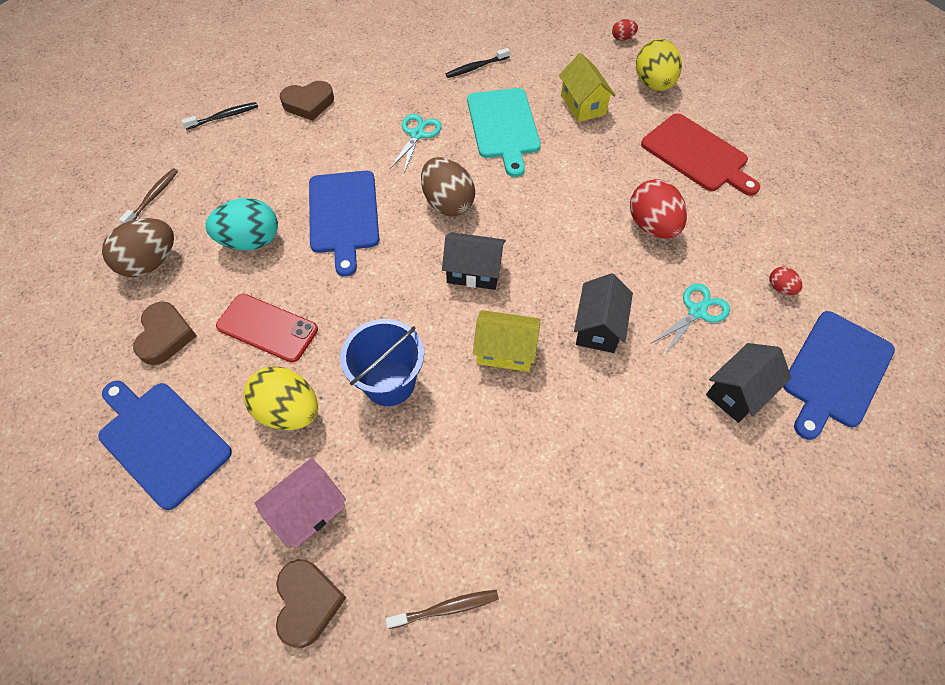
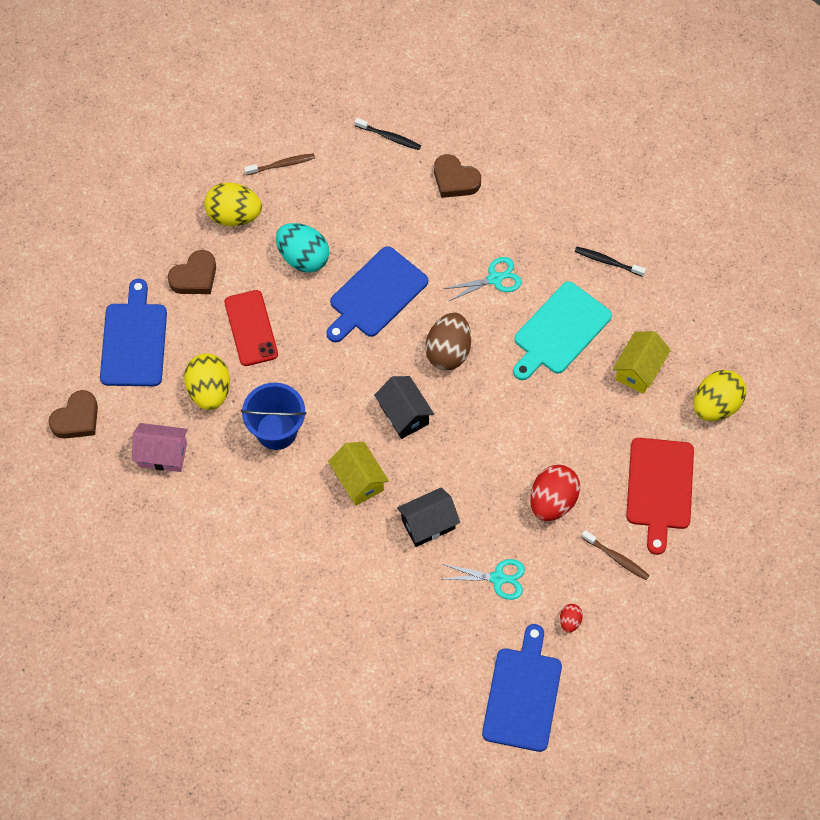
camera: 50 degrees right, 5 degrees up
(150, 262) = (234, 215): brown egg -> yellow egg
(308, 603) = (116, 498): brown heart -> brown heart (76, 419)
(446, 608) = (171, 569): brown toothbrush -> brown toothbrush (616, 558)
(622, 38) = (754, 344): red egg -> none
(738, 392) = (452, 642): black house -> none
(835, 372) = (523, 694): blue cutting board -> blue cutting board turned 105 degrees clockwise

